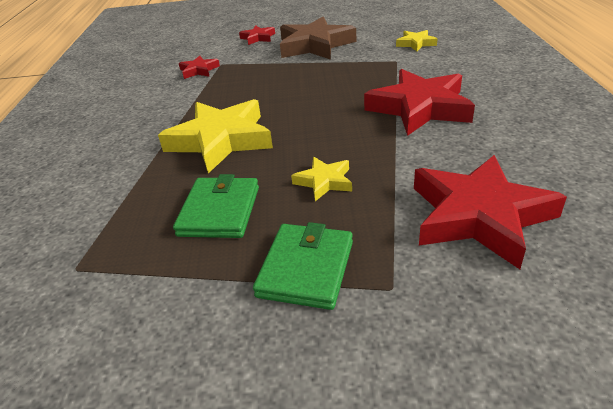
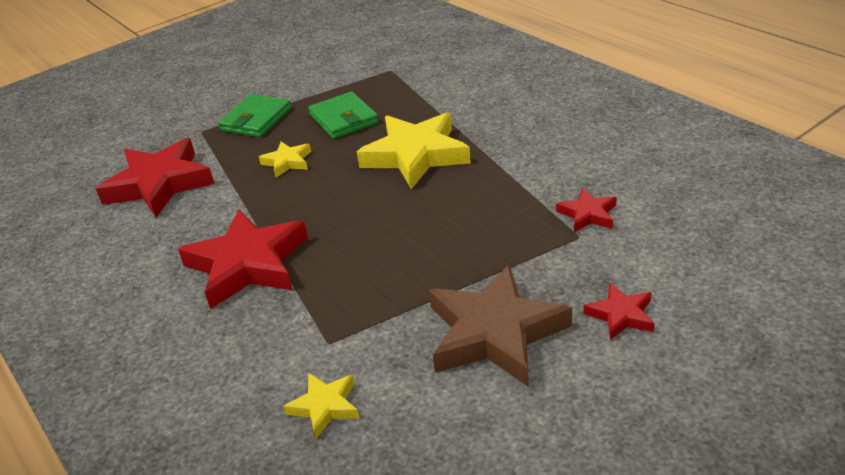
camera: 145 degrees right, 0 degrees up
(306, 269) = (256, 119): green wallet -> green wallet turned 45 degrees clockwise

